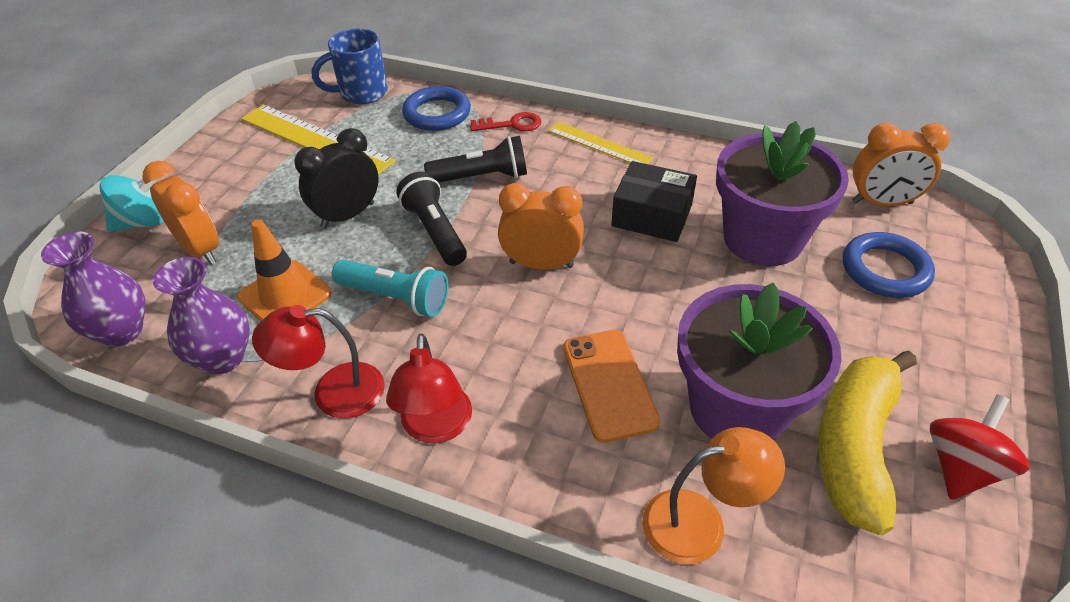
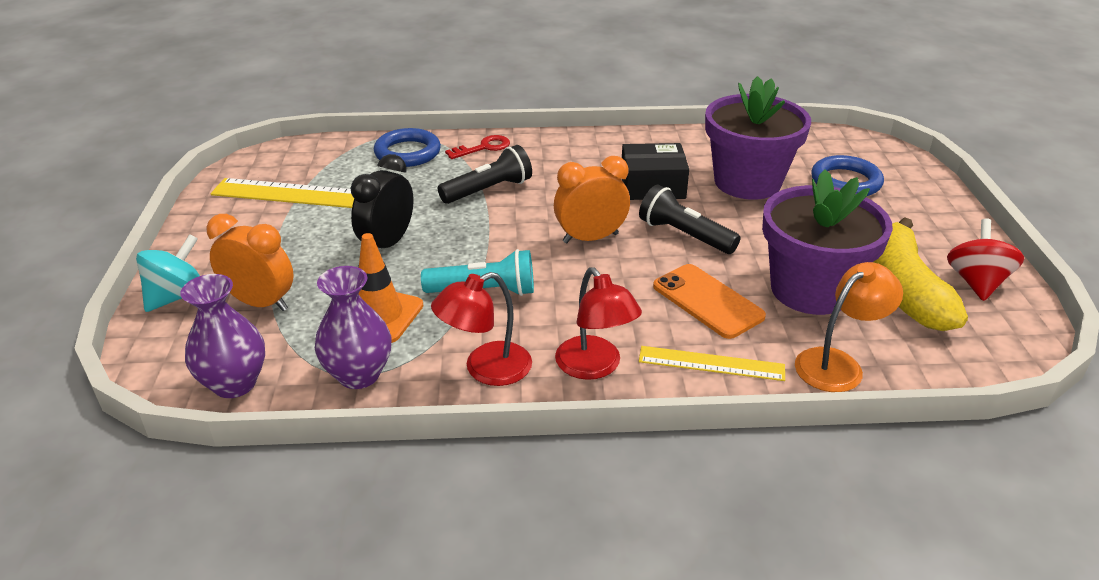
camera: 25 degrees left, 10 degrees down
(361, 93) = (319, 151): blue mug -> none
(435, 231) = (479, 237): black flashlight -> black flashlight (684, 235)
(599, 144) = (571, 147): yellow ruler -> yellow ruler (711, 363)
(882, 202) = (813, 141): orange clock -> none

